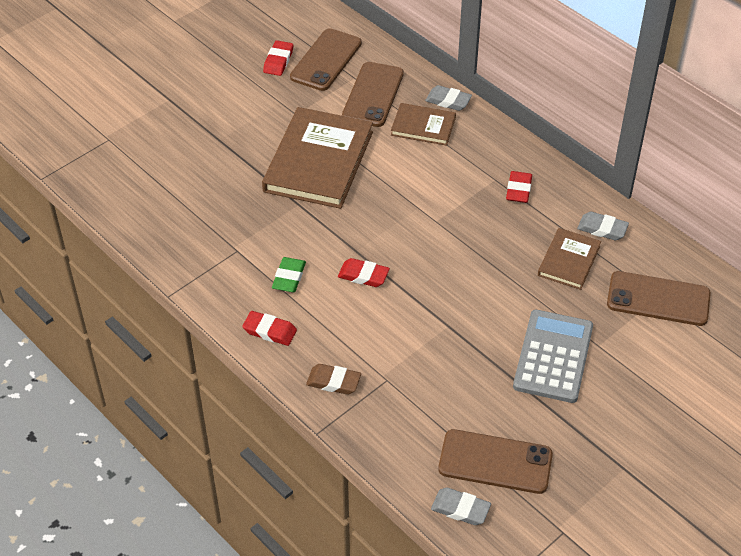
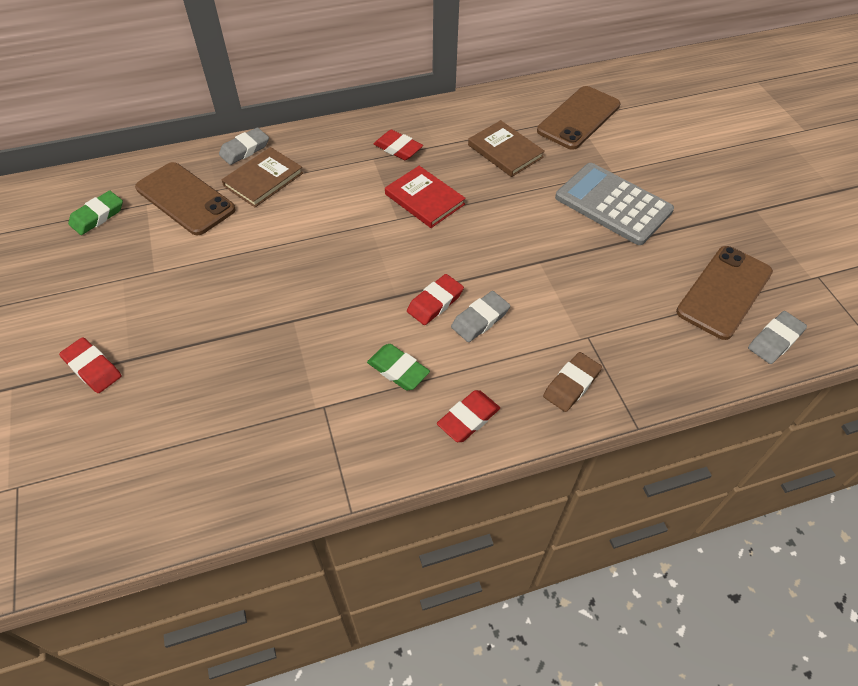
camera: 65 degrees left, 5 degrees up
(278, 61) = (56, 256): red eraser -> red eraser (92, 368)
(318, 161) = (243, 279): brown book -> none
(326, 60) = (97, 216): brown phone -> green eraser
(469, 229) = (424, 199): none -> red book
(602, 229) = (480, 118): grey eraser -> grey eraser (480, 319)

